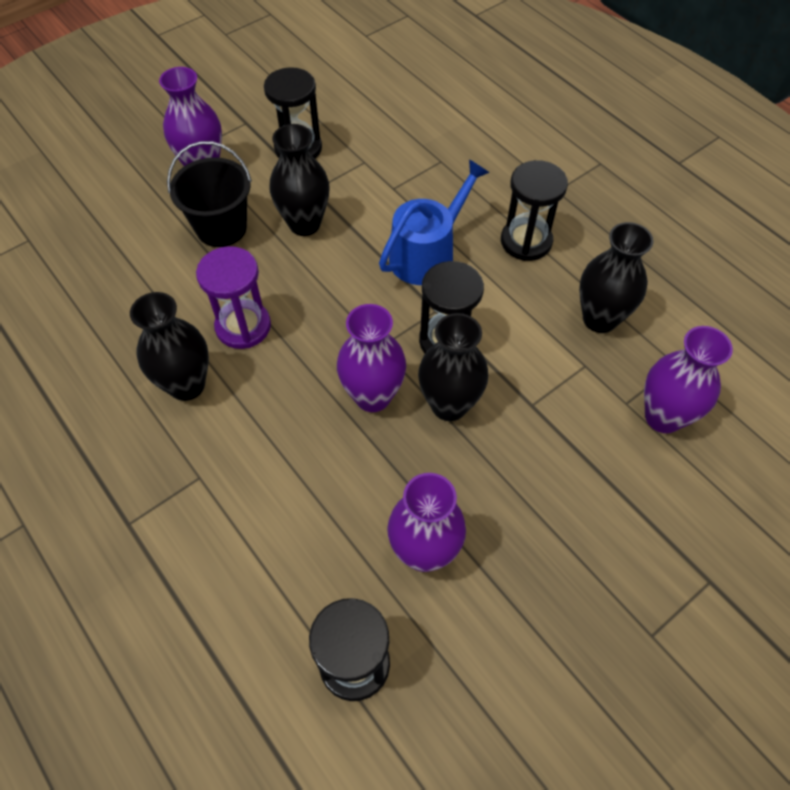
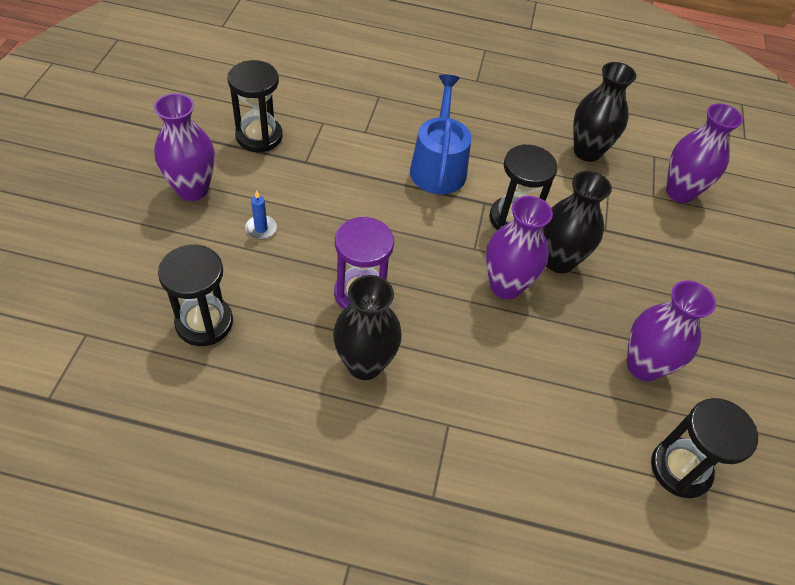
camera: 45 degrees left, 5 degrees down
(221, 228) = (261, 229): black bucket -> blue candle
(304, 224) = (326, 191): black vase -> none
(526, 241) = (493, 124): black hourglass -> black hourglass (204, 322)

